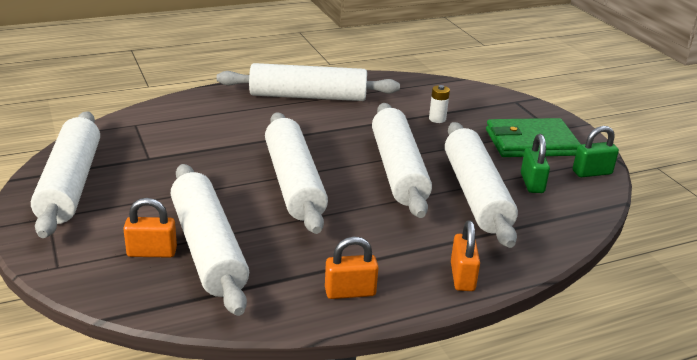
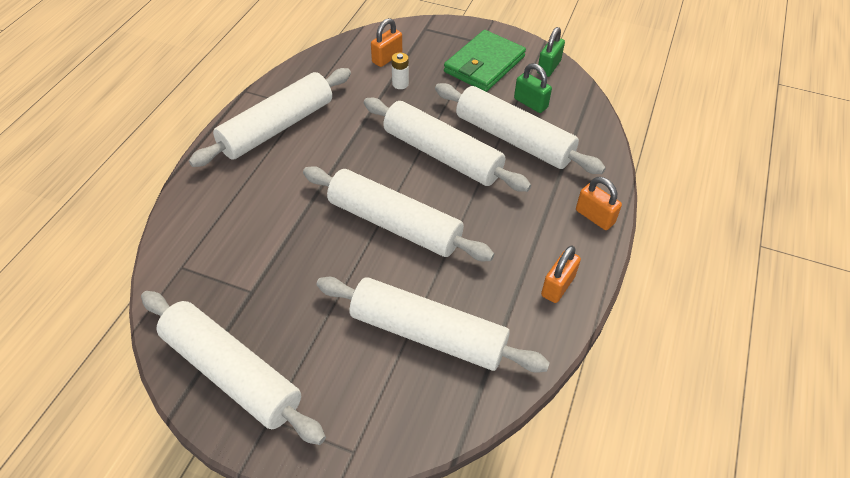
camera: 45 degrees left, 20 degrees up
(152, 252) = (398, 373): orange padlock -> orange padlock (387, 58)

